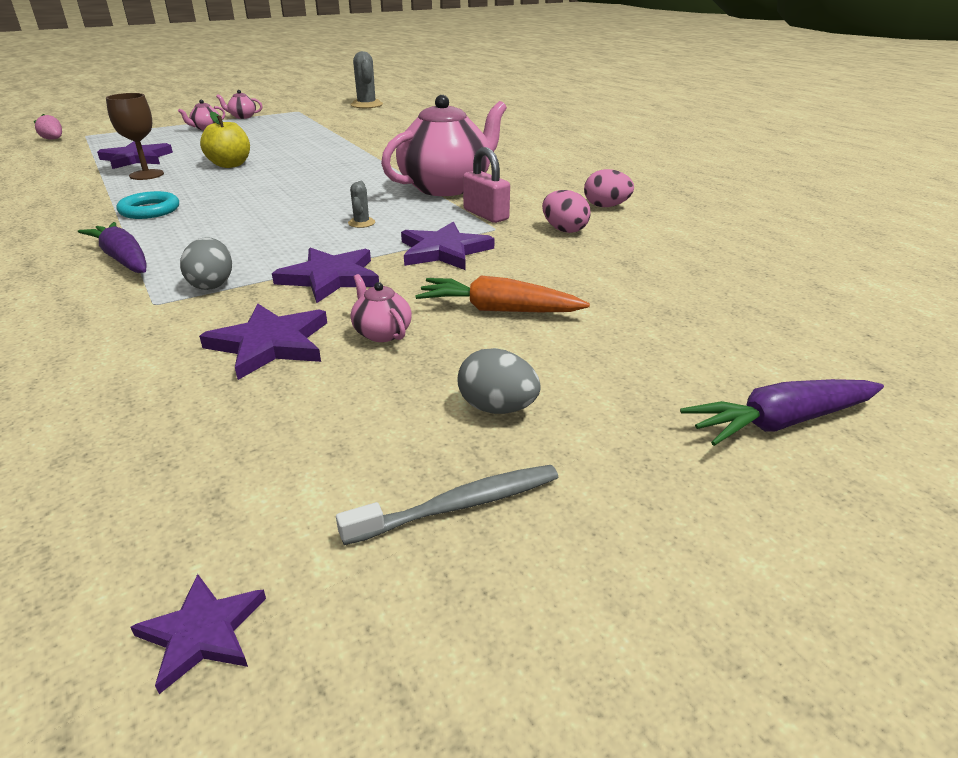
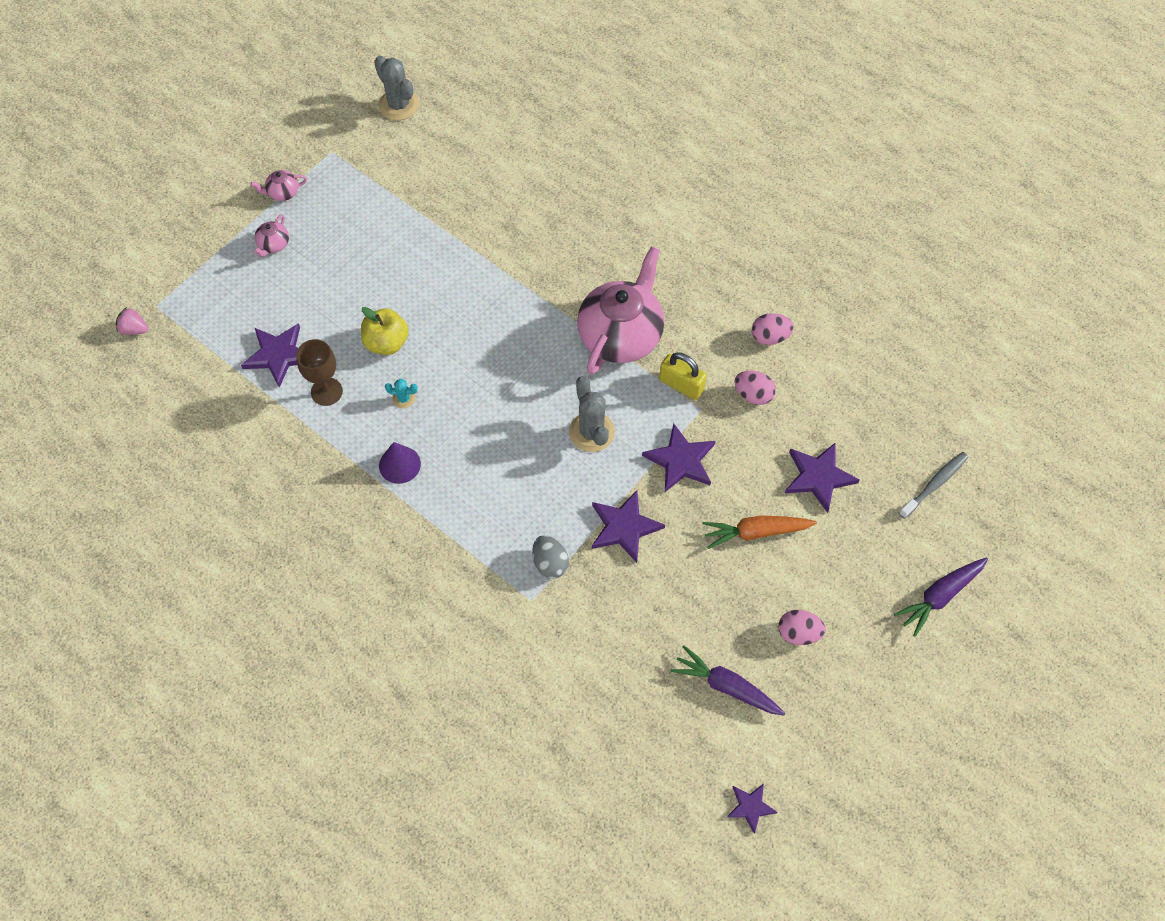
camera: 20 degrees left, 30 degrees up
(123, 259) = (455, 550): purple carrot -> purple carrot (726, 686)
(150, 210) = (399, 464): turquoise ring -> purple cone
(205, 185) = (404, 399): none -> turquoise cactus
(270, 344) = (640, 618): purple star -> purple star (818, 477)
(361, 223) = (591, 432): grey cactus -> grey cactus, size x2.02
(382, 333) = (699, 583): pink teapot -> none
(459, 505) = (812, 709): grey toothbrush -> grey toothbrush (934, 484)
(486, 215) = (681, 385): pink padlock -> yellow padlock
(497, 408) = (798, 633): grey egg -> pink egg

